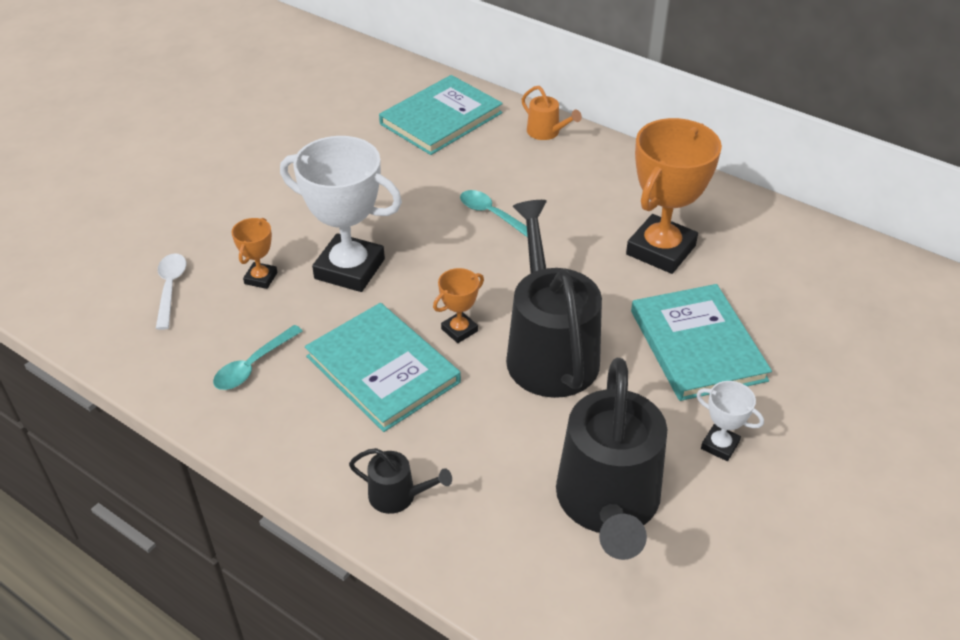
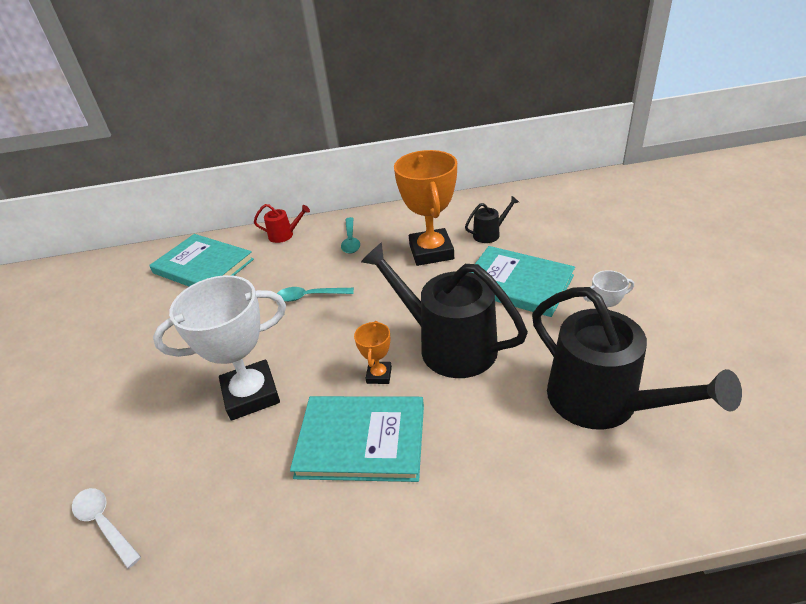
camera: 40 degrees left, 5 degrees down
(253, 365) = (257, 522): turquoise spoon -> turquoise spoon (350, 240)
(261, 278) = (184, 453): orange trophy -> none
(398, 496) = (487, 516): black watering can -> black watering can (489, 234)
(441, 118) = (203, 266): turquoise book -> turquoise book turned 60 degrees counterclockwise
(546, 132) = (284, 235): orange watering can -> red watering can

